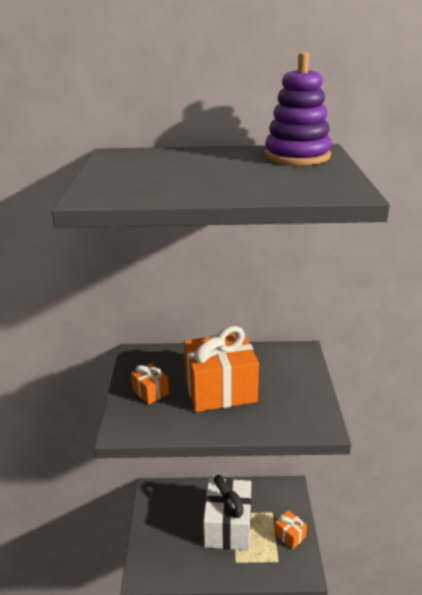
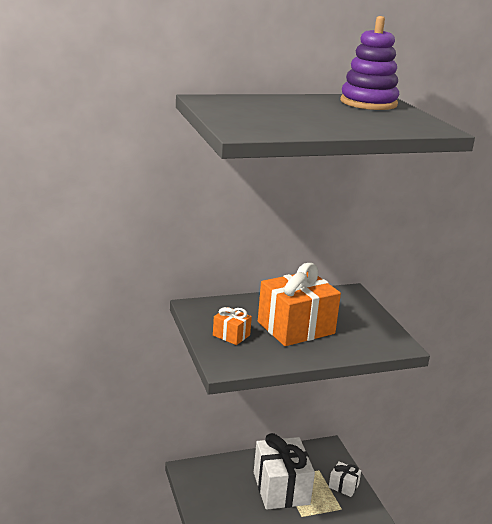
camera: 20 degrees left, 5 degrees down
(290, 535) = (343, 486): orange gift -> white gift

